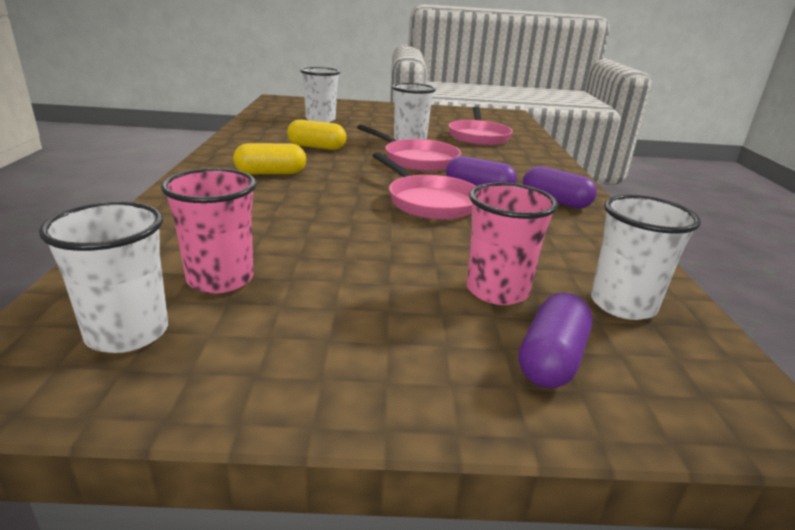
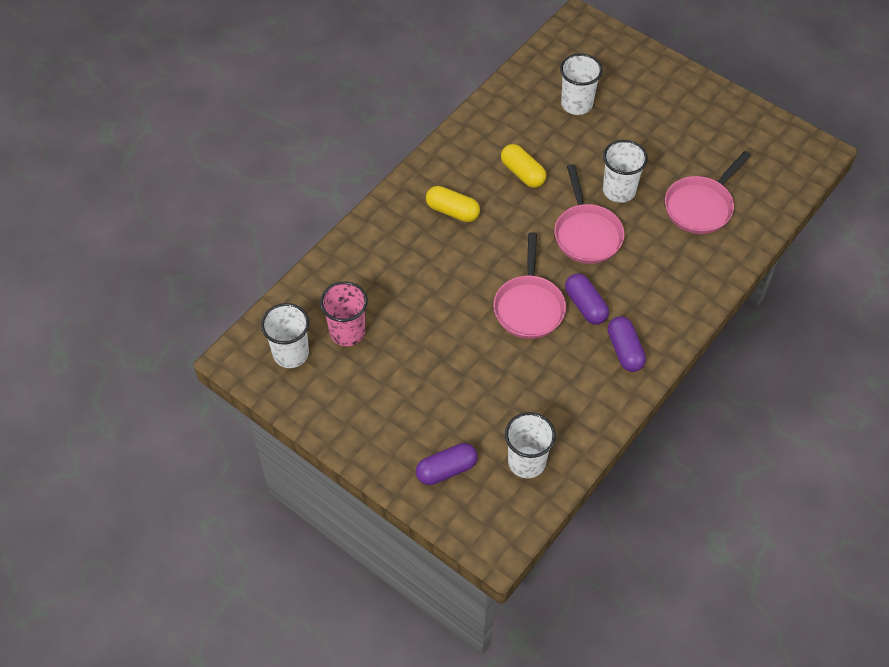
camera: 40 degrees right, 30 degrees up
(497, 291) = (473, 415): pink cup -> none

